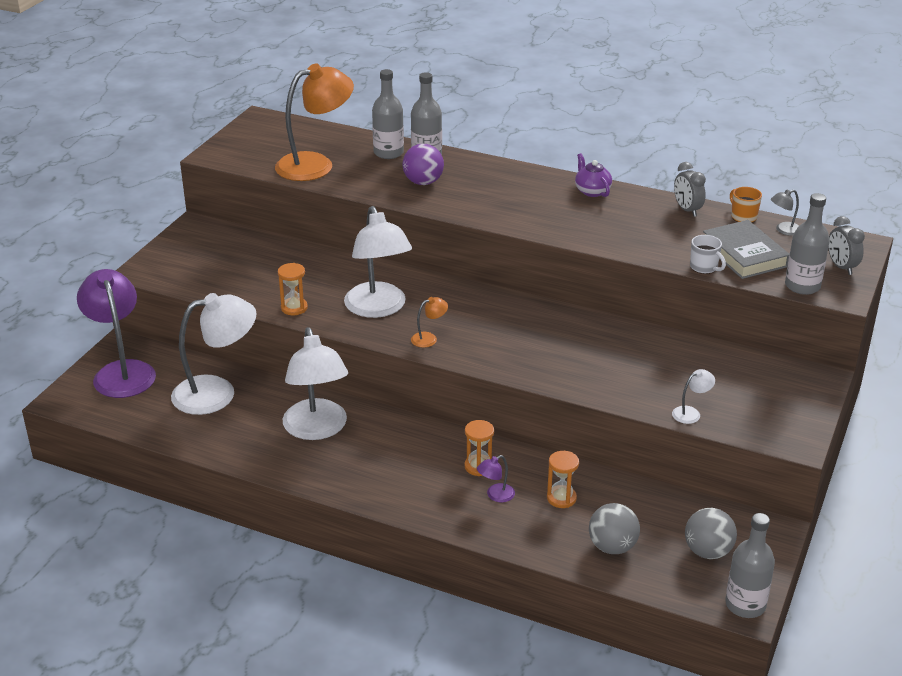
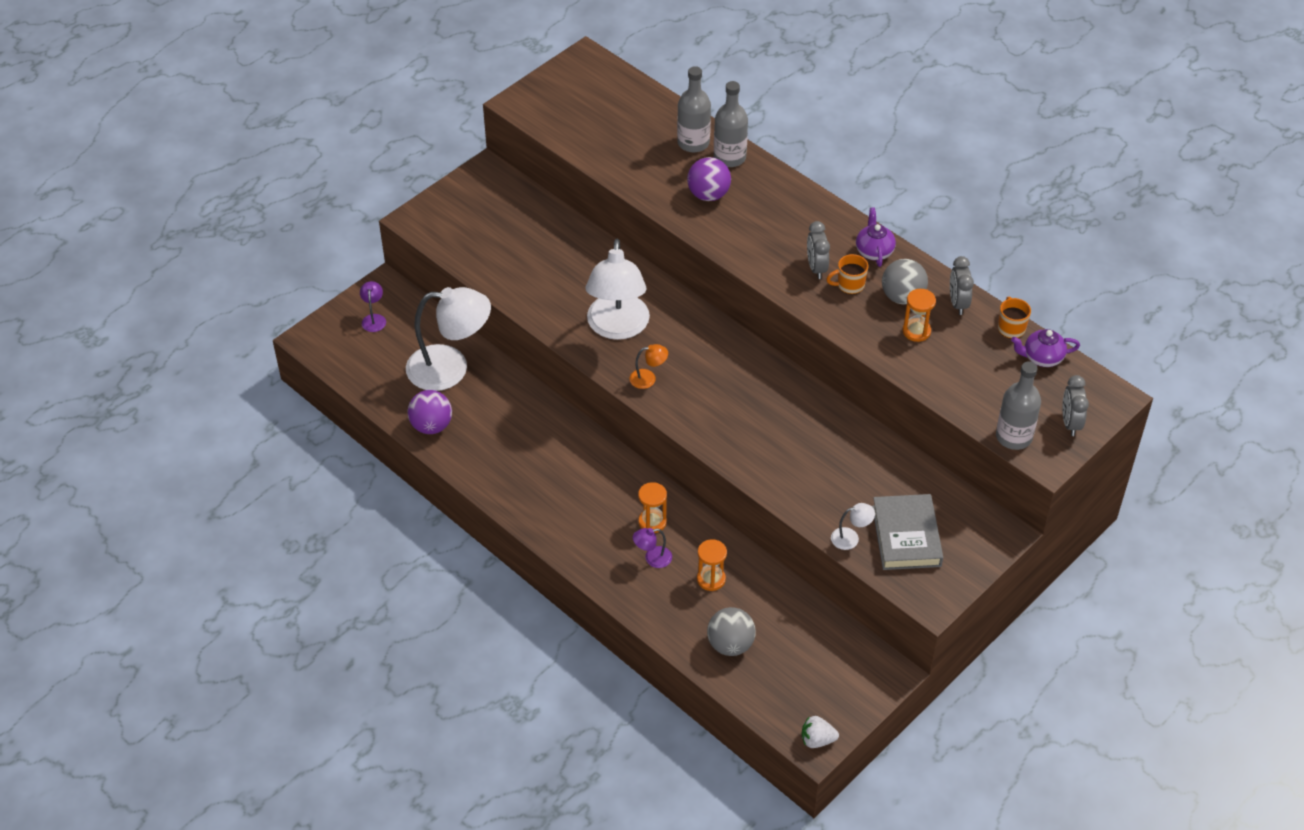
camera: 20 degrees right, 15 degrees up
(122, 371) = (374, 319): purple lamp -> purple lamp, size x0.41
(219, 441) = (431, 426): none -> purple ball
(294, 308) = (538, 305): orange hourglass -> orange hourglass (916, 331)
(315, 164) = (613, 142): orange lamp -> none
(317, 429) = (524, 437): white lamp -> none
(550, 211) = (816, 268): none -> grey clock
(587, 216) = (849, 285): none -> orange mug
(704, 267) = (929, 386): white mug -> none
(707, 551) = (814, 676): grey ball -> grey ball (902, 297)
(744, 255) = (980, 380): grey book -> grey book (906, 536)
(745, 605) = (817, 740): grey bottle -> white strawberry
(783, 230) = (1042, 357): grey lamp -> purple teapot

